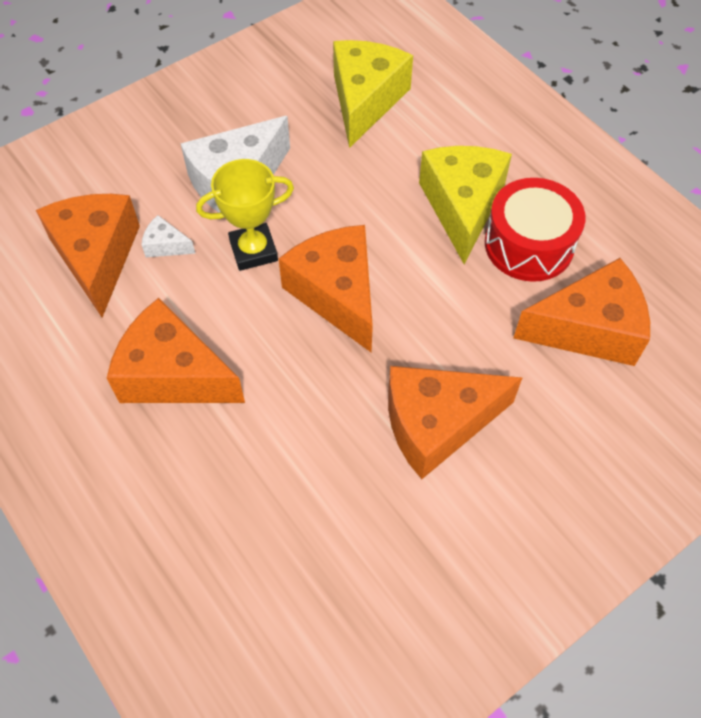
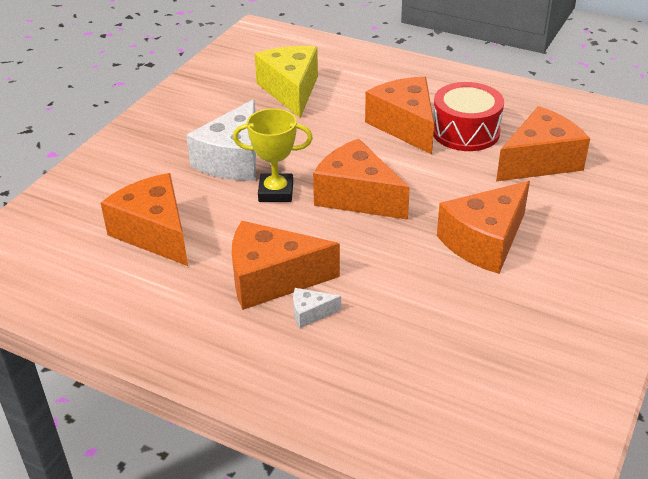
camera: 25 degrees left, 20 degrees down
(166, 245) = (205, 209): white cheese -> white cheese (310, 313)
(253, 251) = (276, 192): yellow trophy -> yellow trophy turned 45 degrees clockwise
(462, 207) = (405, 126): yellow cheese -> orange cheese

